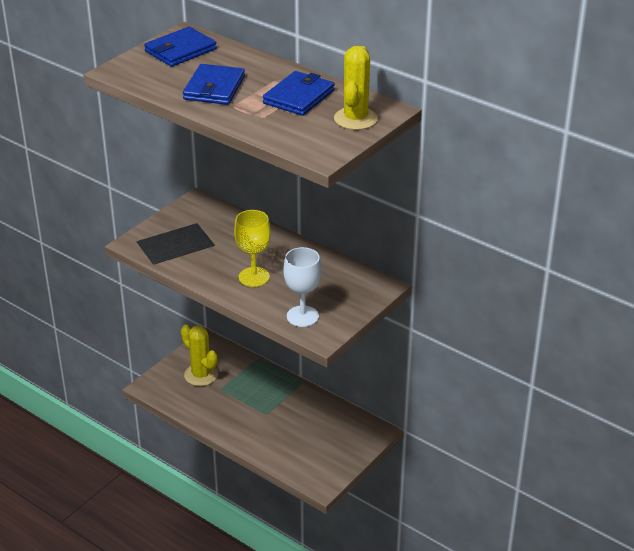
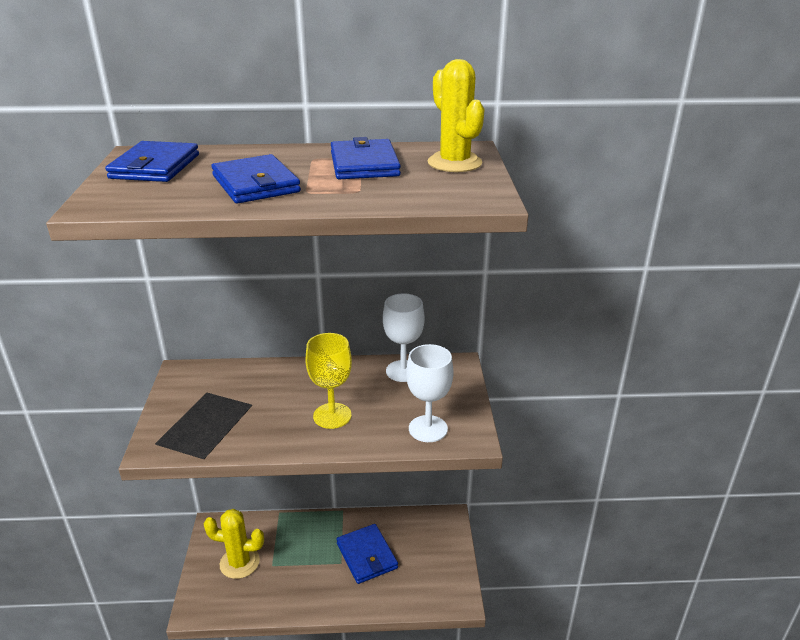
camera: 40 degrees left, 5 degrees down
(288, 420) = (367, 556): none -> blue wallet
(337, 271) = (403, 371): none -> white goblet

